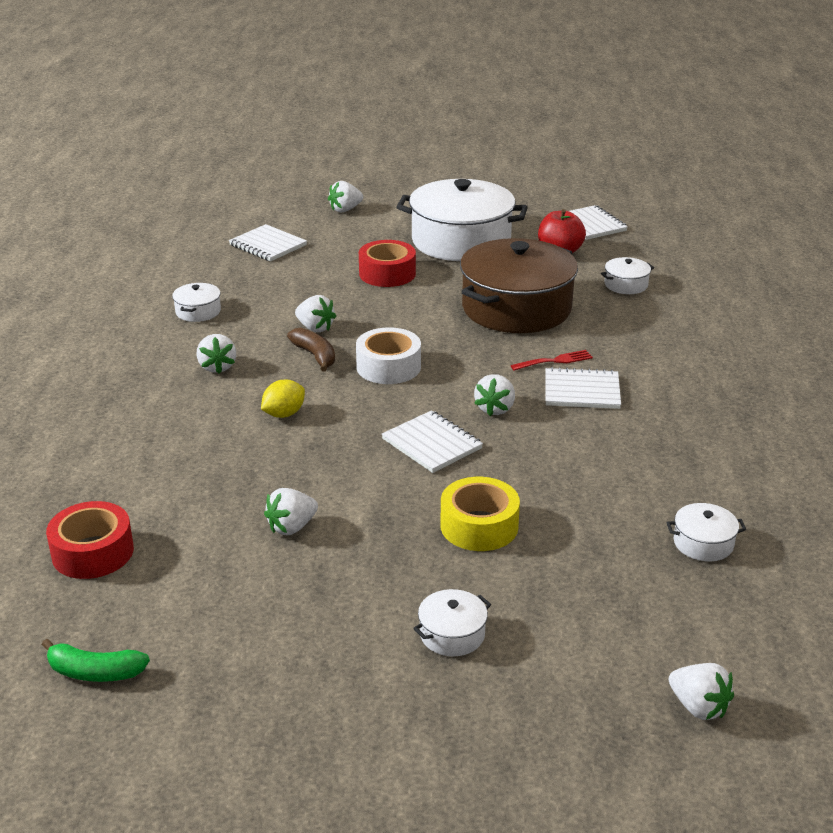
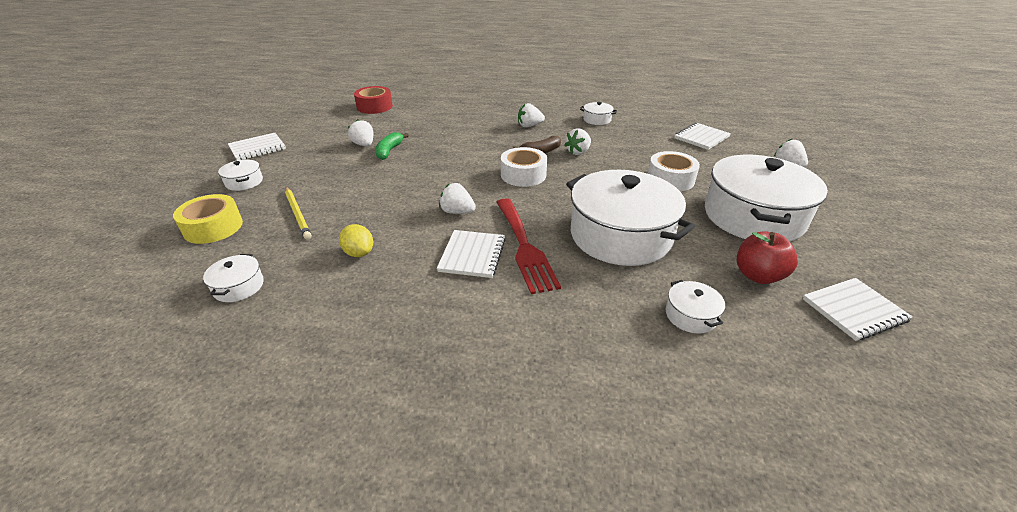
camera: 95 degrees right, 5 degrees up
(94, 672) = (297, 110): green banana -> green banana (389, 151)
(284, 414) = (473, 143): yellow lemon -> yellow lemon (359, 253)
(387, 273) = (670, 179): red tape -> white tape
(432, 444) = (422, 185): white notebook -> white notebook (257, 148)
(479, 526) = (327, 196): yellow tape -> yellow tape (213, 227)
(516, 308) = (620, 235): brown pot -> white pot
(535, 541) = (298, 214): none -> yellow pencil
(555, 361) = (524, 247): red fork -> red fork, size x2.05
(698, 707) = (103, 254): white strawberry -> none

